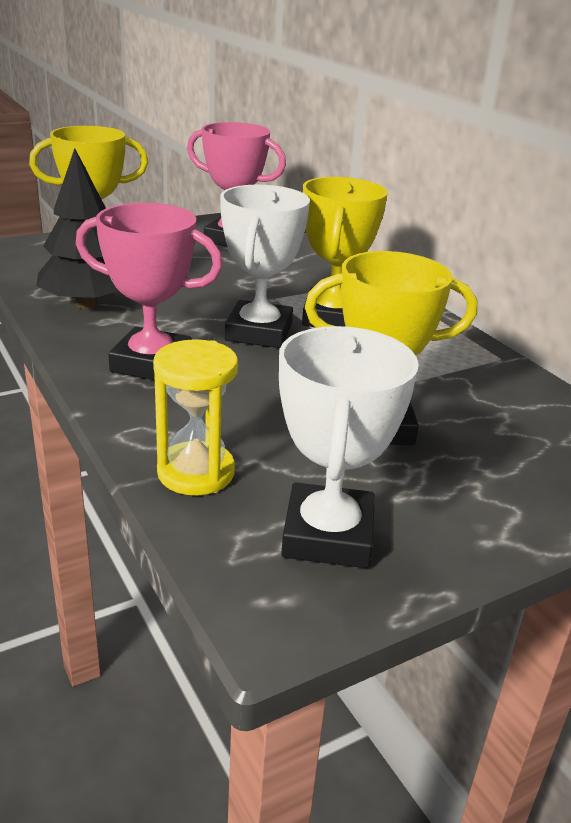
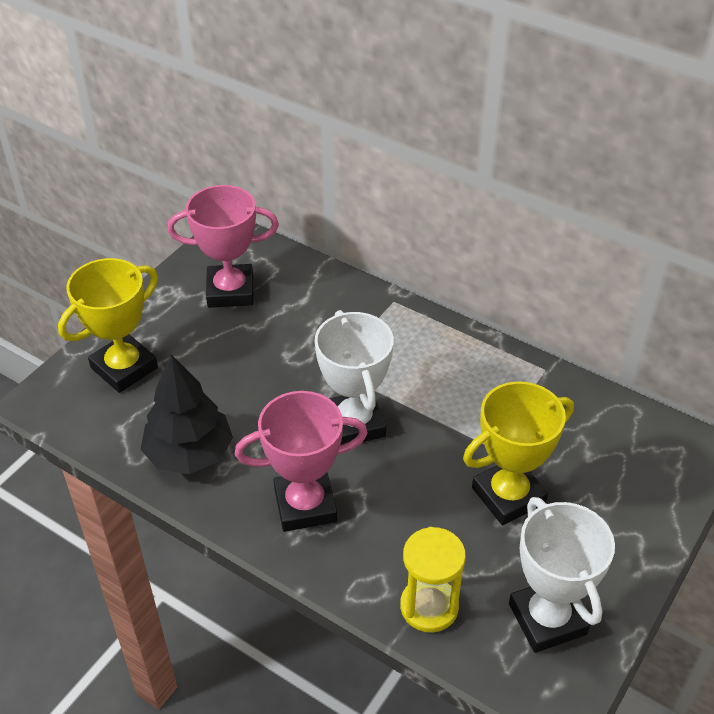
camera: 25 degrees left, 15 degrees up
(332, 318) = (395, 375): yellow trophy -> none

